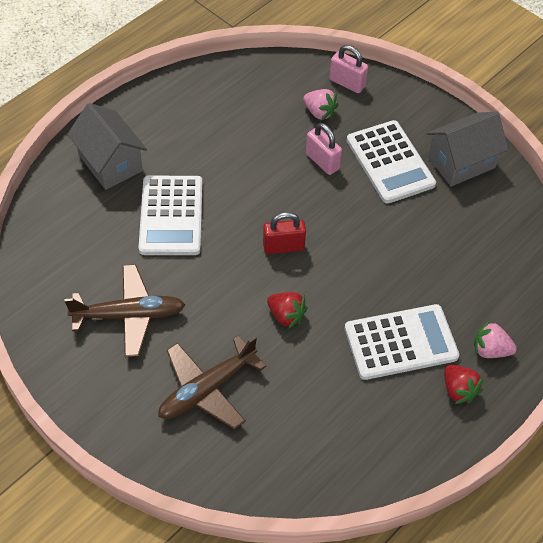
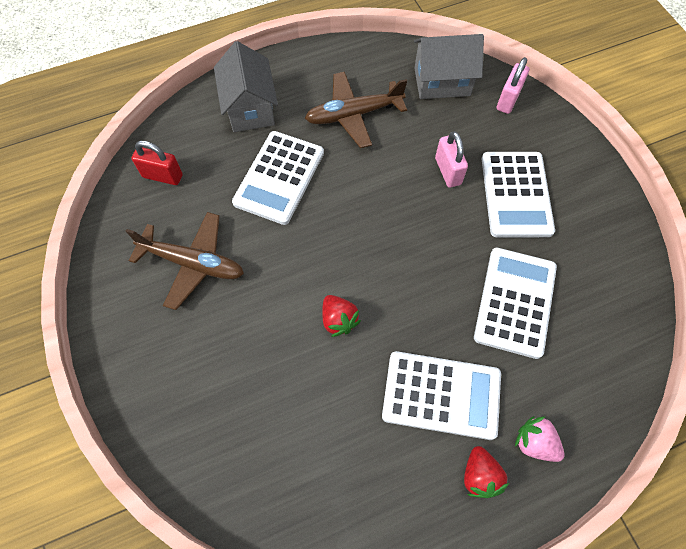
camera: 25 degrees right, 10 degrees up
(207, 389) = (226, 368): brown plane -> brown plane (353, 115)
(283, 247) = (369, 246): red padlock -> red padlock (162, 176)
(319, 112) = (467, 121): pink strawberry -> none
(347, 83) = (508, 100): pink padlock -> pink padlock turned 60 degrees clockwise
(428, 249) = (515, 302): none -> white calculator
(461, 162) = (591, 219): grey house -> grey house (442, 82)

